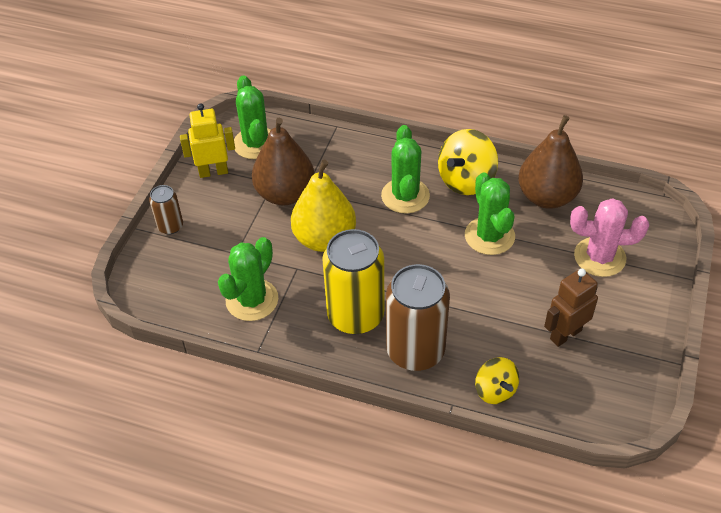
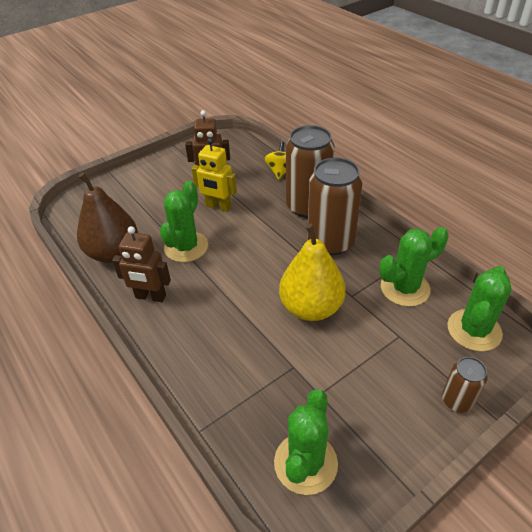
camera: 145 degrees left, 5 degrees down
(213, 172) = (378, 449): yellow robot -> yellow robot (218, 206)
(285, 194) = (316, 372): brown pear -> none
(355, 315) = (330, 242): yellow can -> brown can
(405, 196) = (211, 310): green cactus -> green cactus (474, 330)
(466, 180) = (150, 297): yellow spinning top -> brown robot
(599, 257) = (137, 202): pink cactus -> none

